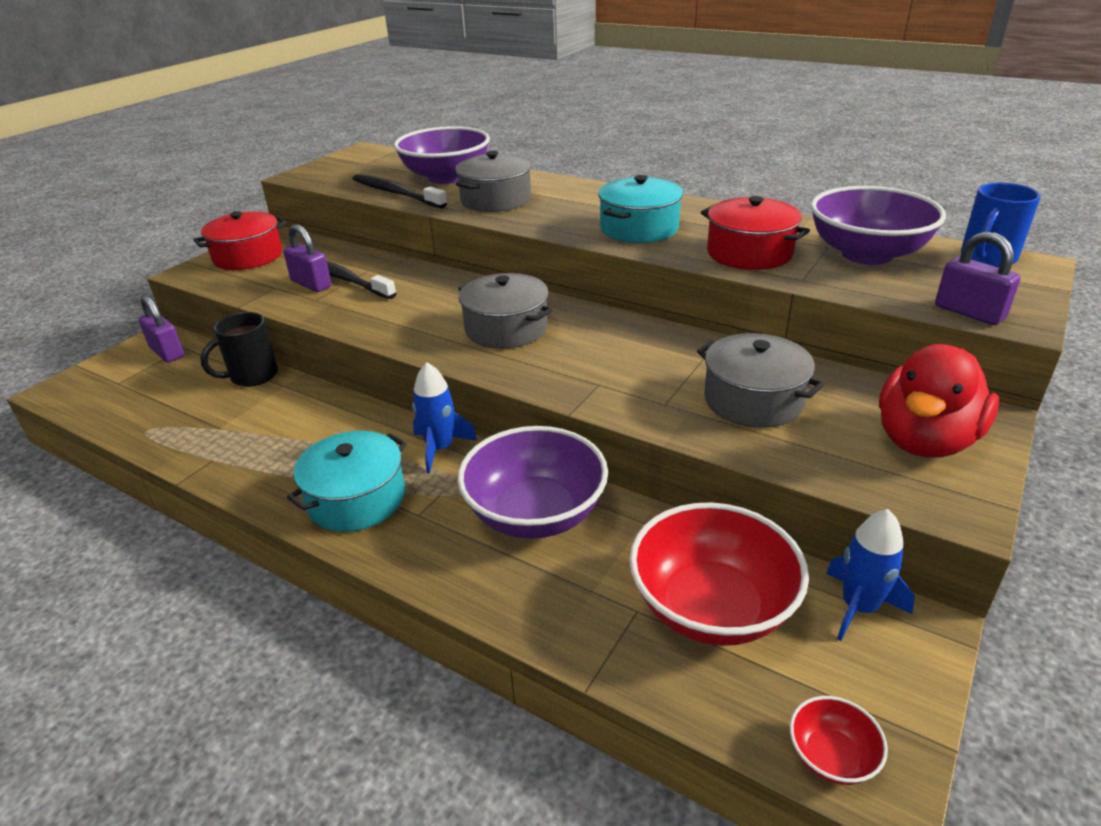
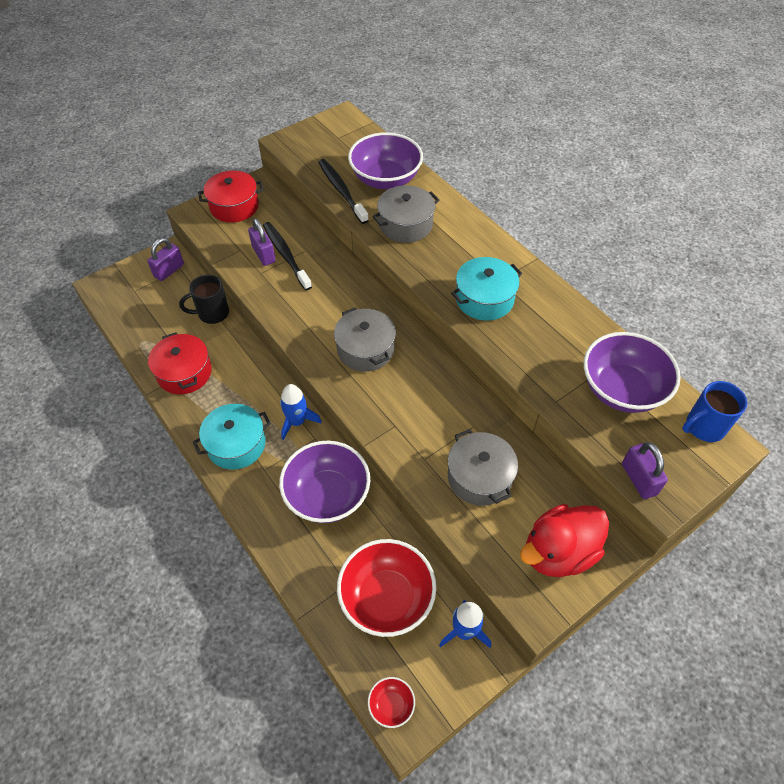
camera: 20 degrees right, 20 degrees up
(167, 352) = (169, 270): purple padlock -> purple padlock turned 60 degrees clockwise
(749, 253) = (541, 358): red pot -> red pot (184, 372)

